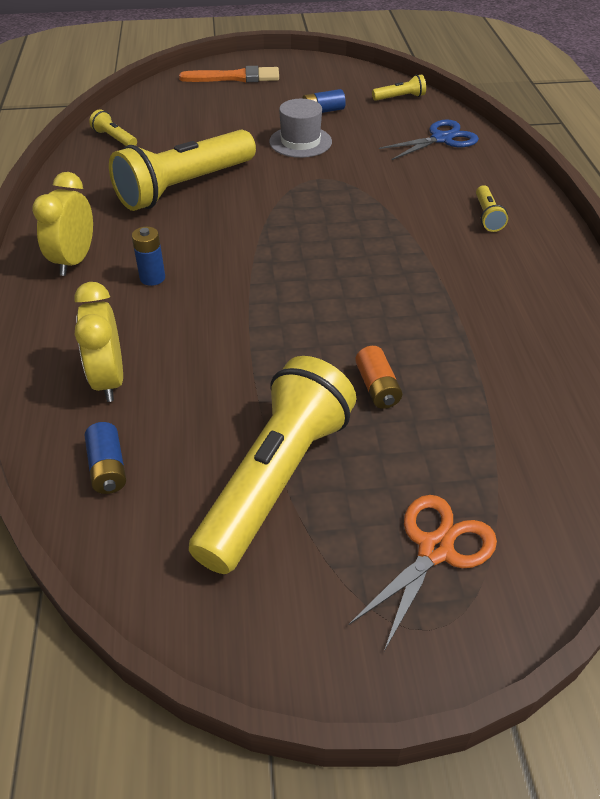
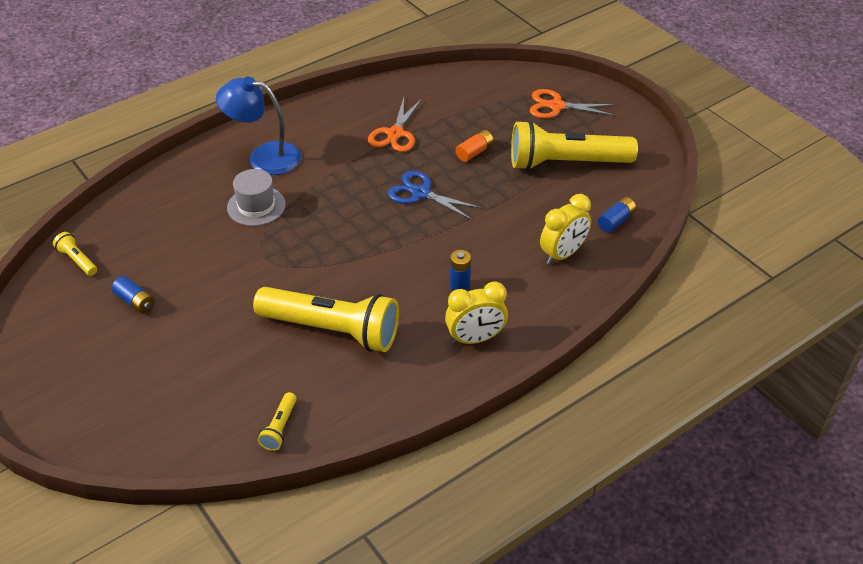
camera: 120 degrees left, 0 degrees up
(236, 77) = (83, 404): orange brush -> none
(300, 142) = (207, 292): grey hat -> grey hat (256, 206)
(441, 139) = (152, 210): blue scissors -> blue scissors (420, 193)
(471, 328) = (395, 134): none -> orange scissors
(487, 216) = (264, 157): yellow flashlight -> blue lamp

